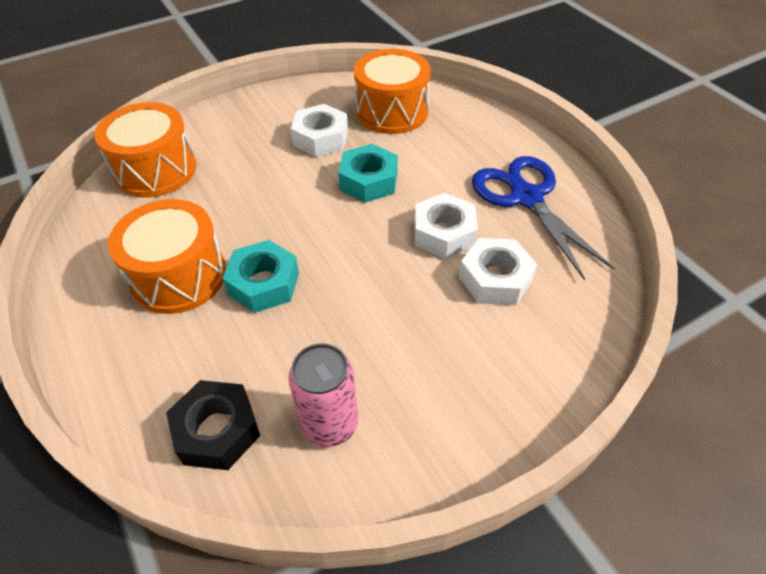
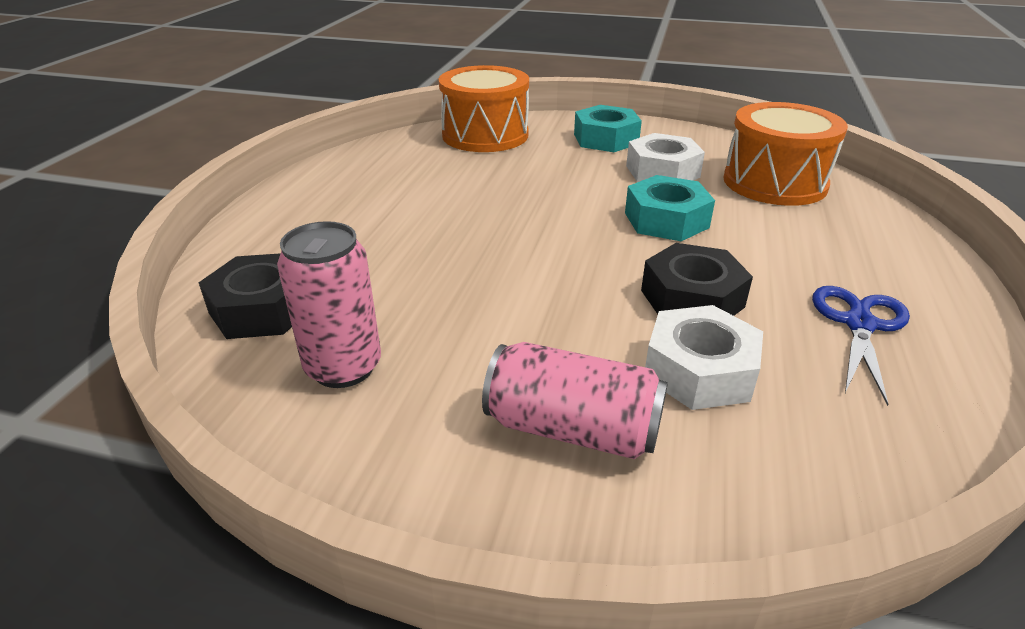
camera: 45 degrees right, 15 degrees down
(179, 276) = (398, 201): orange drum -> none
(264, 283) = (452, 240): turquoise nut -> turquoise nut (605, 139)
(444, 233) = (692, 299): white nut -> black nut
(483, 359) = (572, 429): none -> pink can
(526, 198) = (859, 324): blue scissors -> blue scissors, size x0.63

